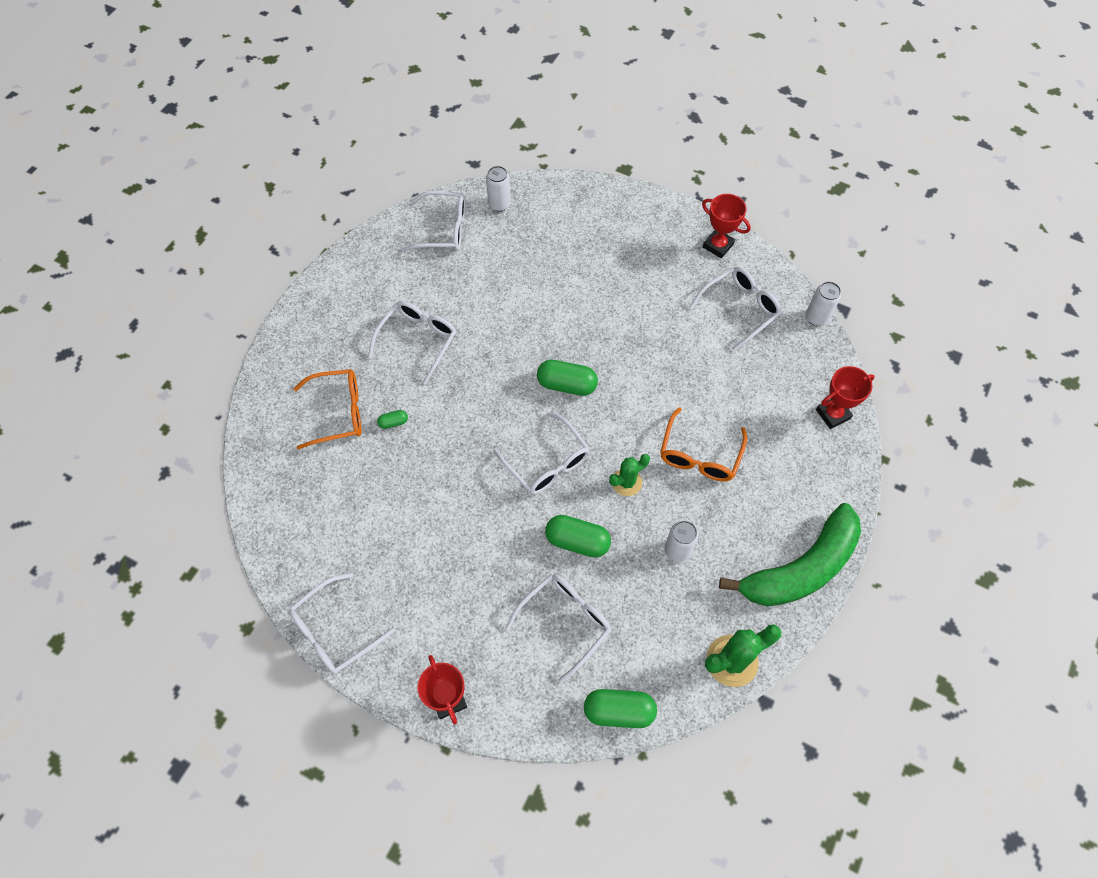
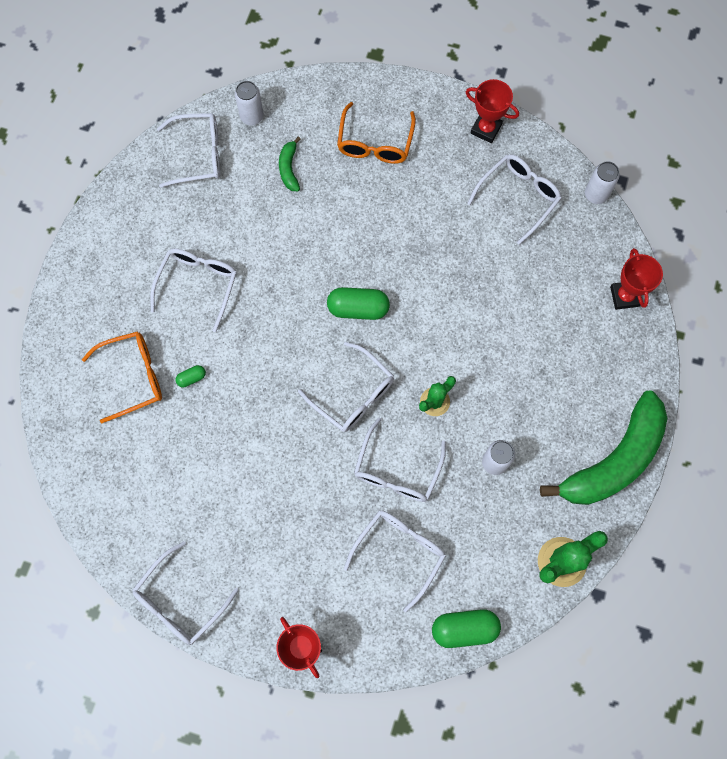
camera: 10 degrees left, 10 degrees up
(525, 252) = (289, 168): none -> green banana
(577, 541) = (397, 470): green capsule -> white glasses
(699, 455) = (501, 361): orange glasses -> orange glasses (375, 143)
(833, 414) = (624, 296): red trophy -> red trophy turned 60 degrees counterclockwise

